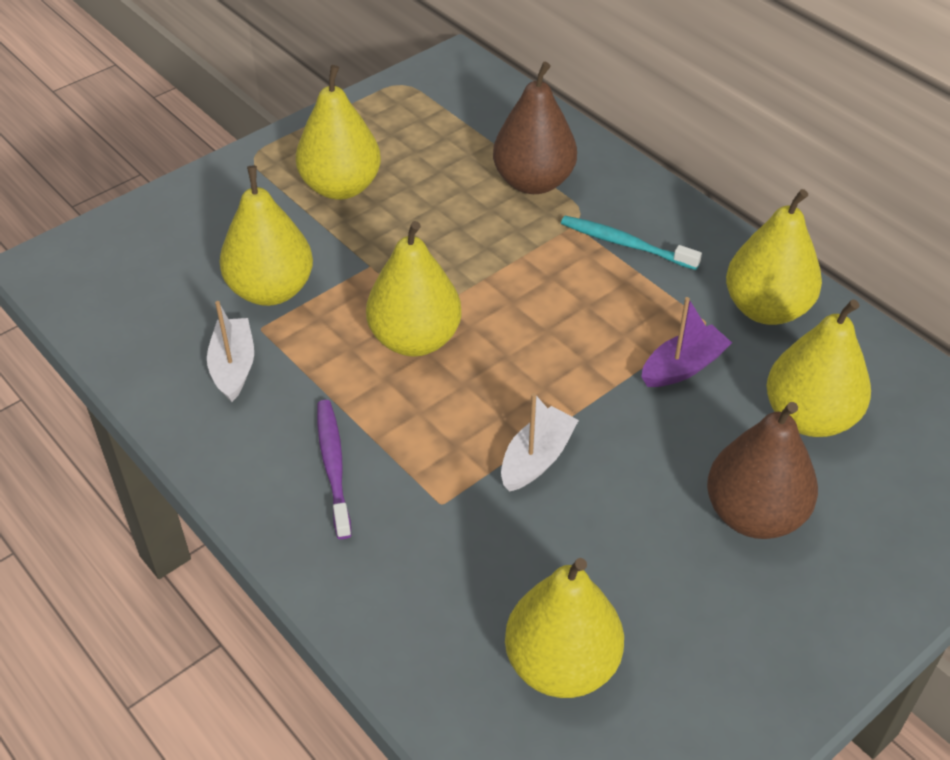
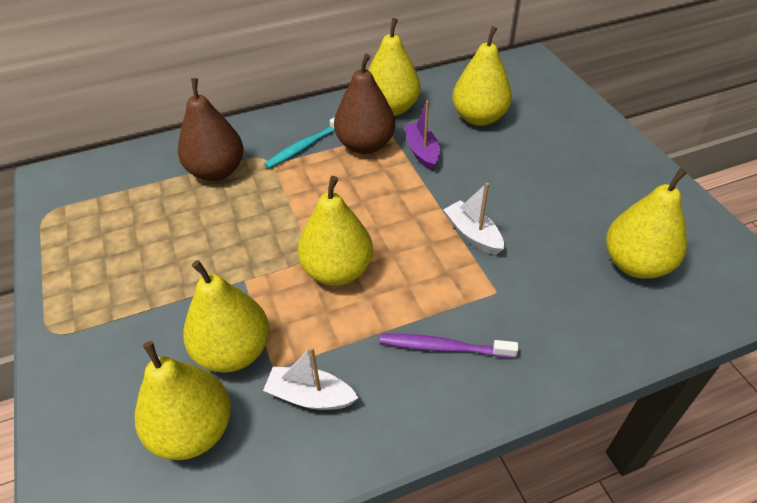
camera: 70 degrees left, 0 degrees up
(341, 187) = (141, 278): yellow pear -> yellow pear (193, 430)
(754, 515) = (541, 157): brown pear -> brown pear (365, 145)

